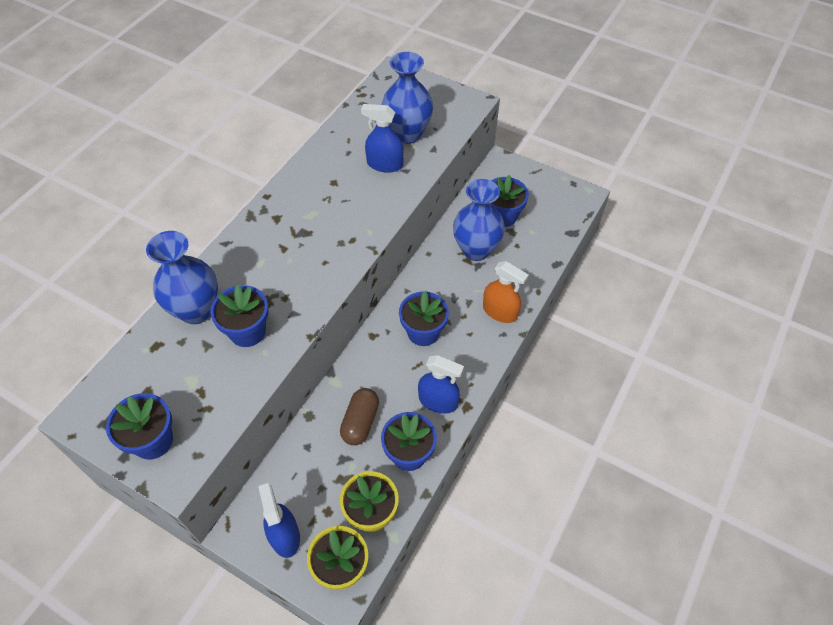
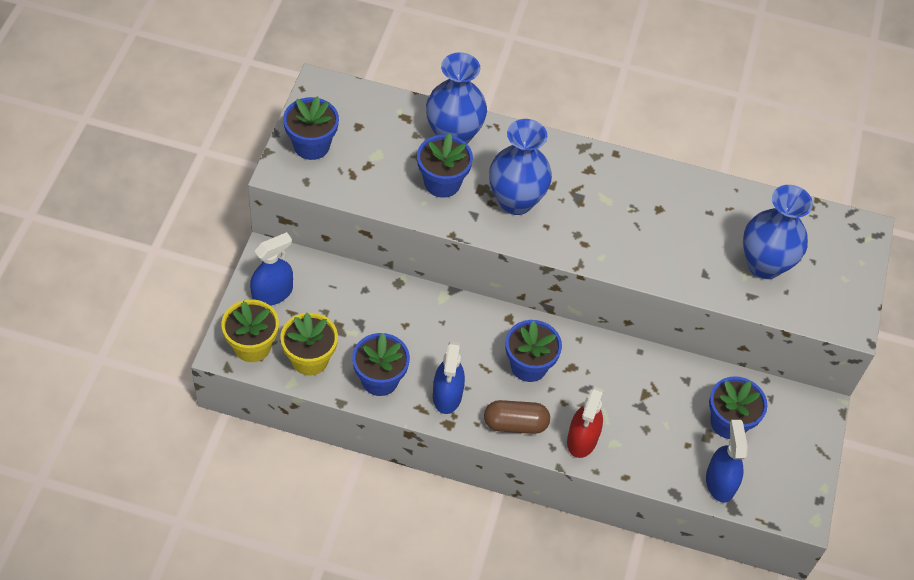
camera: 70 degrees right, 0 degrees up
(360, 422) = (403, 329): brown capsule -> brown capsule (515, 424)
(385, 164) = (705, 251): blue spray bottle -> blue spray bottle (720, 482)
(476, 250) = (664, 400): blue vase -> blue vase (515, 201)
(500, 311) = (582, 439): orange spray bottle -> red spray bottle

